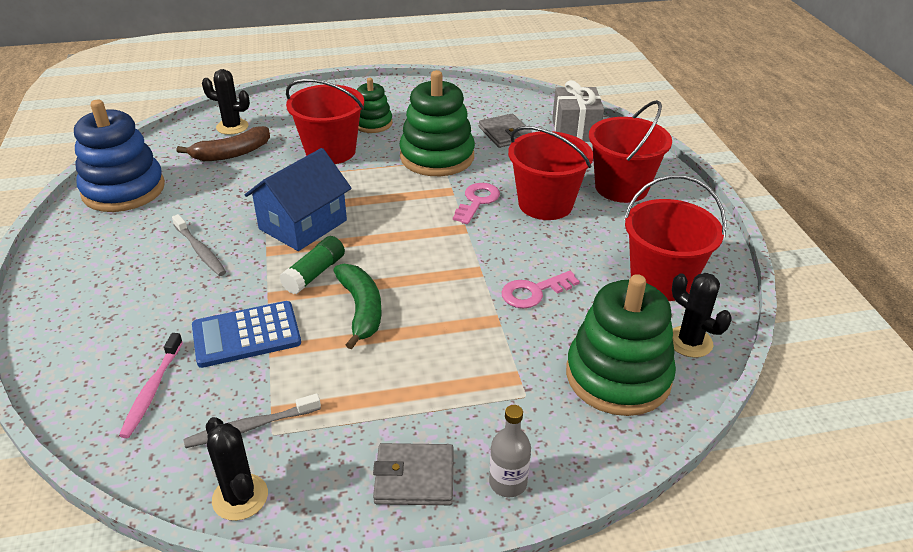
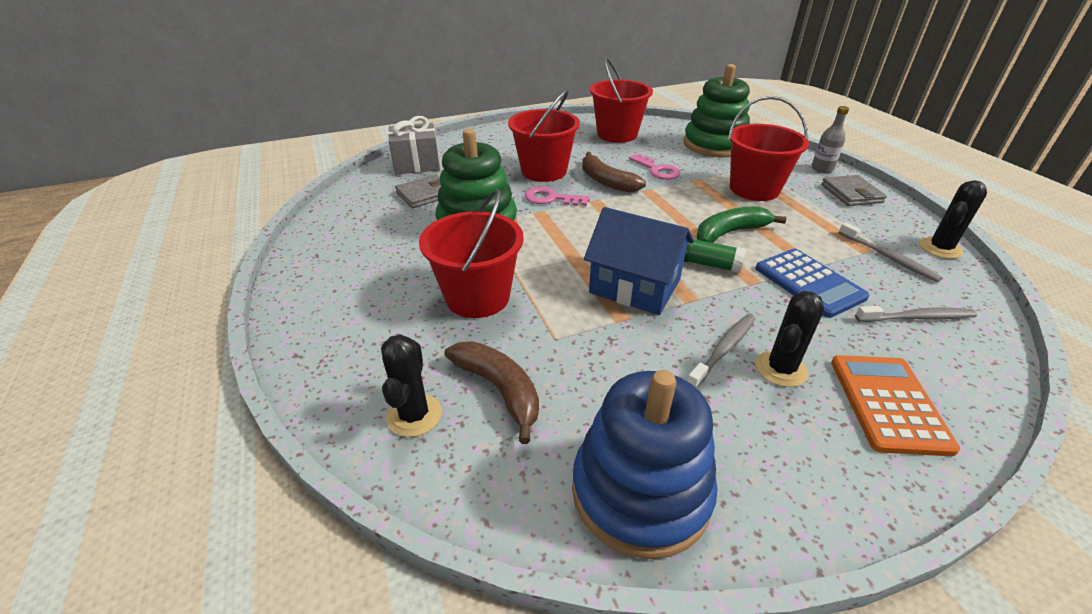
camera: 100 degrees left, 0 degrees up
(90, 315) = (888, 404): none -> orange calculator
(152, 390) = (916, 317): pink toothbrush -> grey toothbrush
(372, 123) = (403, 277): green stacking toy -> none
(509, 244) = (606, 181): none -> brown banana
(621, 187) = (509, 146): red bucket -> red bucket (754, 189)
(689, 342) = (669, 128): black cactus -> black cactus (780, 369)

